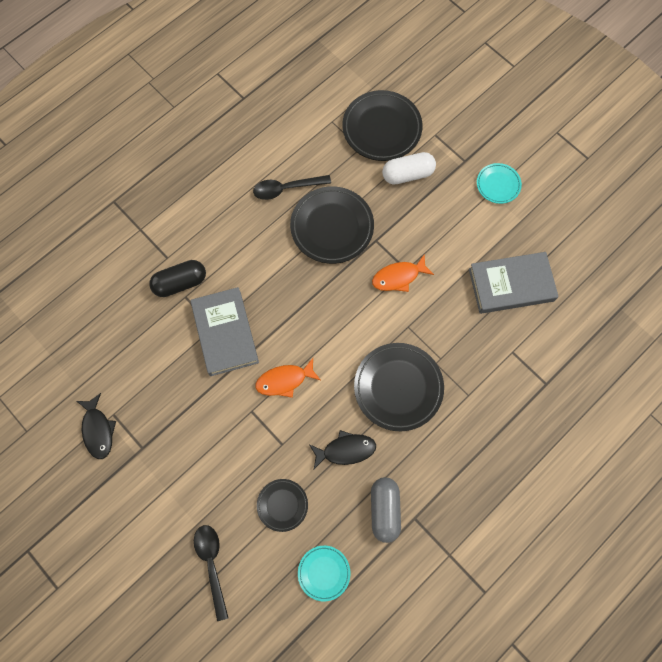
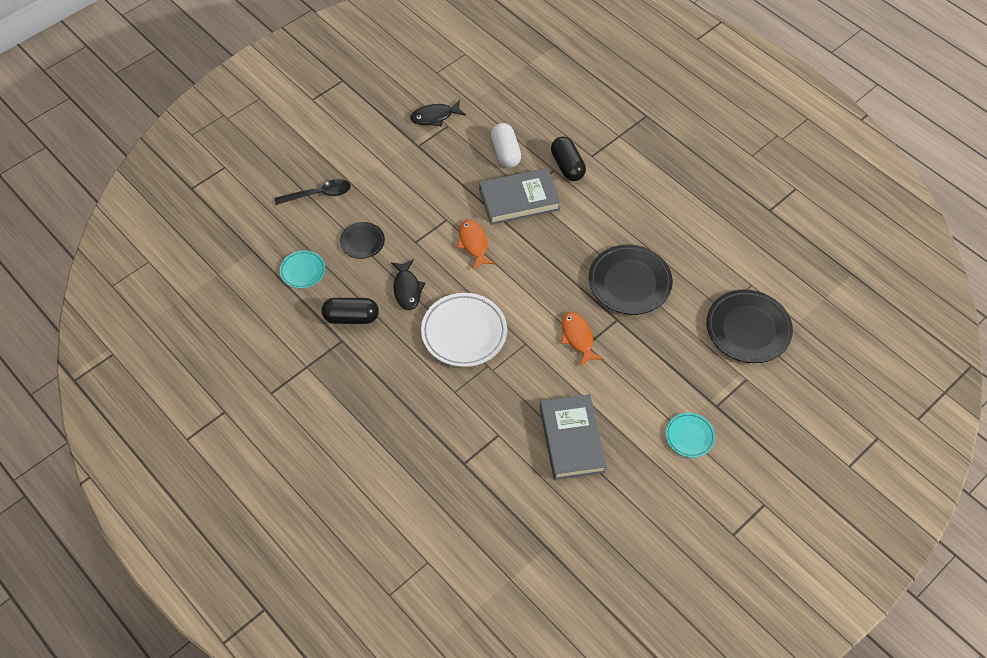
camera: 90 degrees right, 15 degrees down
(286, 189) = (669, 245): black spoon -> none
(384, 510) = (351, 317): grey capsule -> black capsule
(398, 387) = (464, 332): black plate -> white plate
(407, 174) = (695, 351): white capsule -> white capsule (505, 153)

